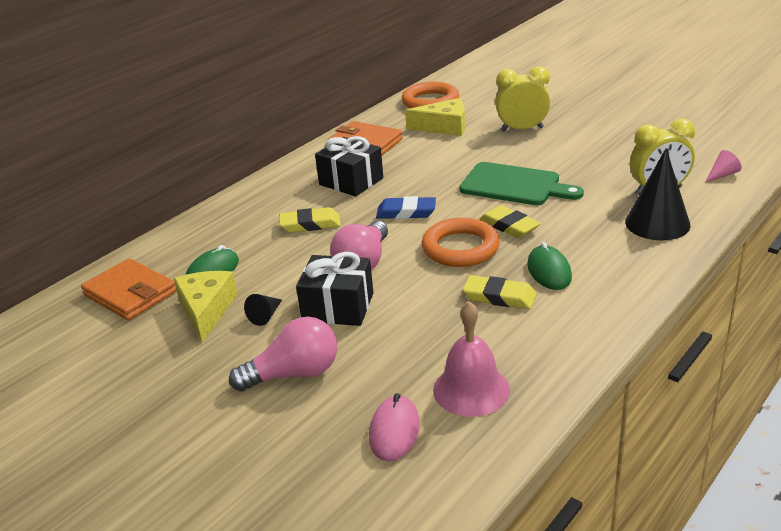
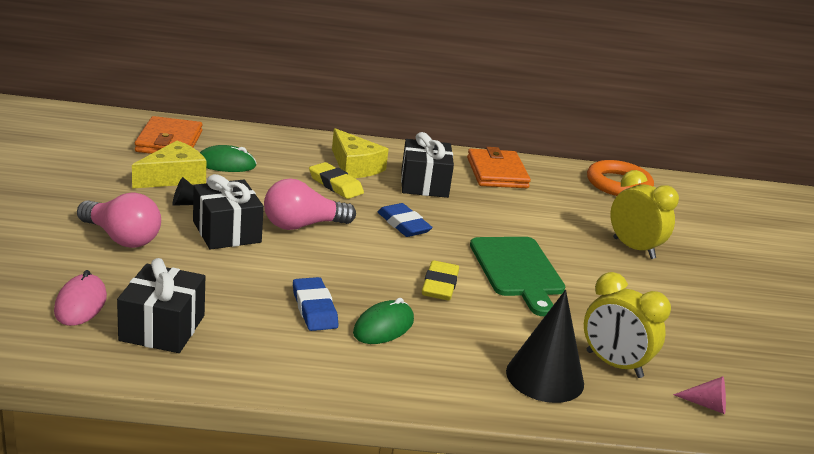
camera: 45 degrees right, 5 degrees down
(394, 431) = (81, 304): pink mouse -> pink mouse turned 60 degrees counterclockwise
(444, 127) = (579, 204): yellow cheese -> yellow cheese (355, 166)
(460, 248) = (374, 268): orange ring -> none
(471, 389) = (162, 328): pink bell -> black gift
(499, 297) = (314, 309): yellow eraser -> blue eraser

